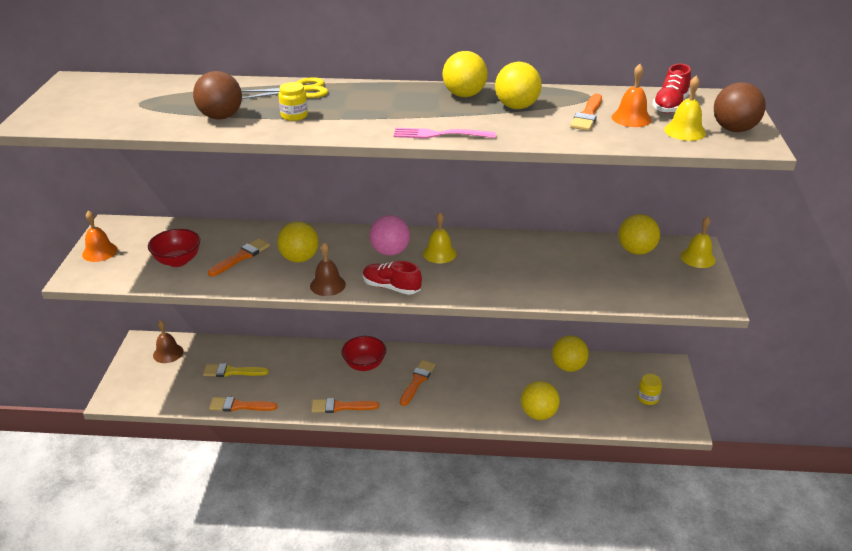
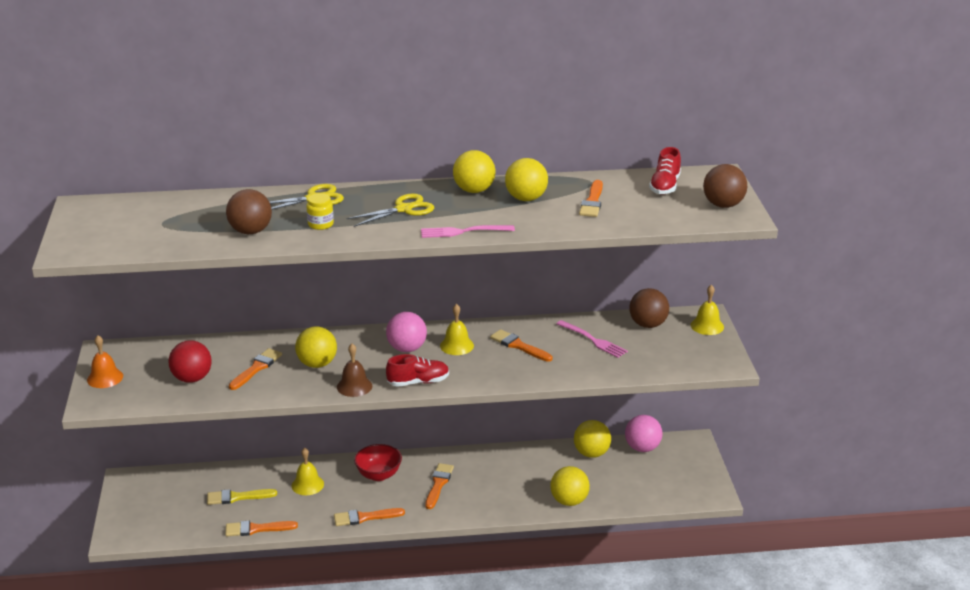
camera: 10 degrees left, 5 degrees down
(168, 353) = (159, 487): brown bell -> none
(178, 261) = (192, 378): red bowl -> red ball
(385, 107) = (403, 209): none -> yellow scissors
(391, 287) = (418, 382): red shoe -> red shoe turned 150 degrees clockwise
(501, 260) = (519, 346): none -> orange brush
(577, 261) = (593, 340): none -> pink fork
(618, 367) = (642, 448): none -> pink ball
(631, 118) = (632, 201): orange bell -> none
(636, 251) = (648, 325): yellow ball -> brown ball
(647, 398) = (675, 474): yellow jar -> none
(685, 131) = (681, 210): yellow bell -> yellow bell (307, 485)

